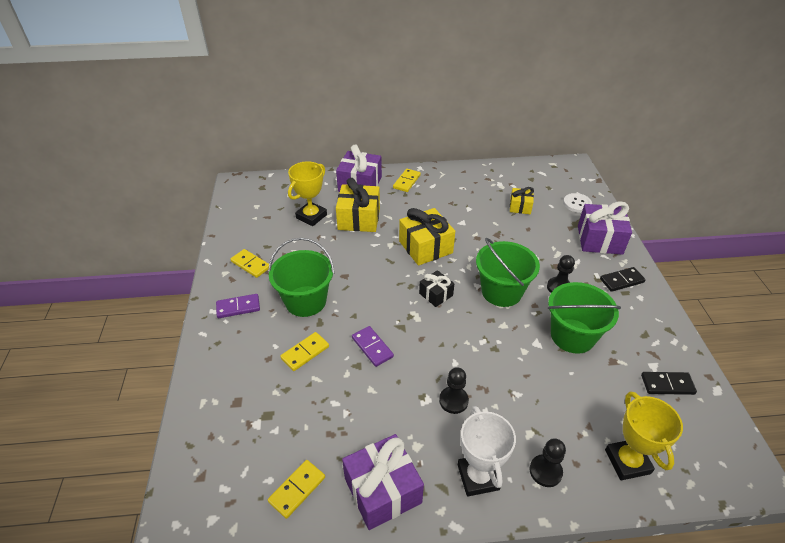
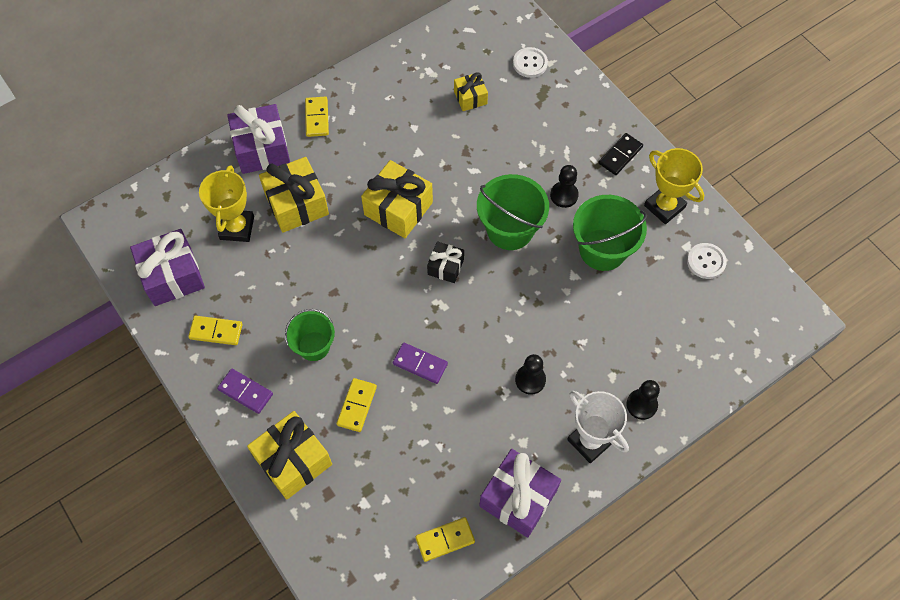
camera: 30 degrees left, 20 degrees up
(231, 366) = (293, 461): none -> yellow gift
(238, 307) = (245, 392): purple domino -> purple domino turned 75 degrees clockwise
(297, 489) = (445, 539): yellow domino -> yellow domino turned 60 degrees clockwise
(305, 301) = (314, 346): green bucket -> green bucket, size x0.65
(599, 240) = (576, 108): purple gift -> purple gift (172, 276)
(627, 461) = (702, 359): yellow trophy -> yellow trophy (664, 206)
(667, 384) = (706, 261): black domino -> white button

